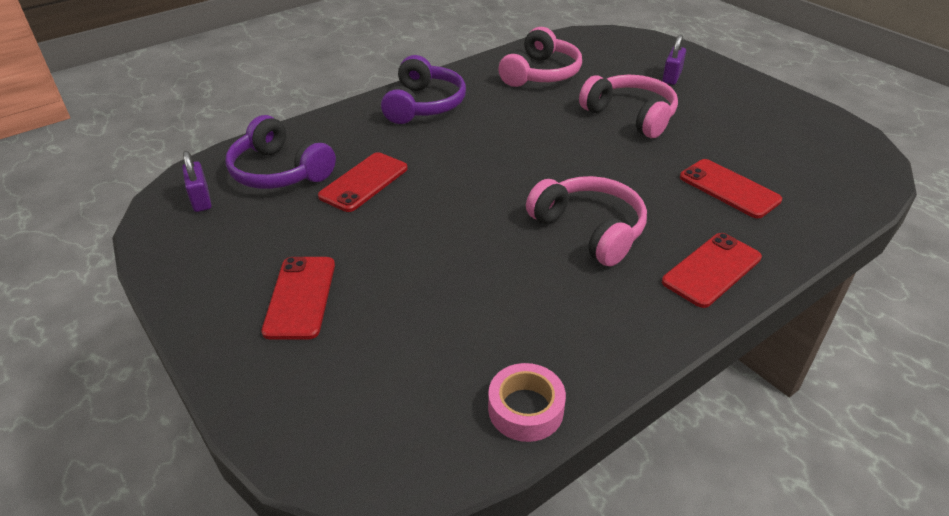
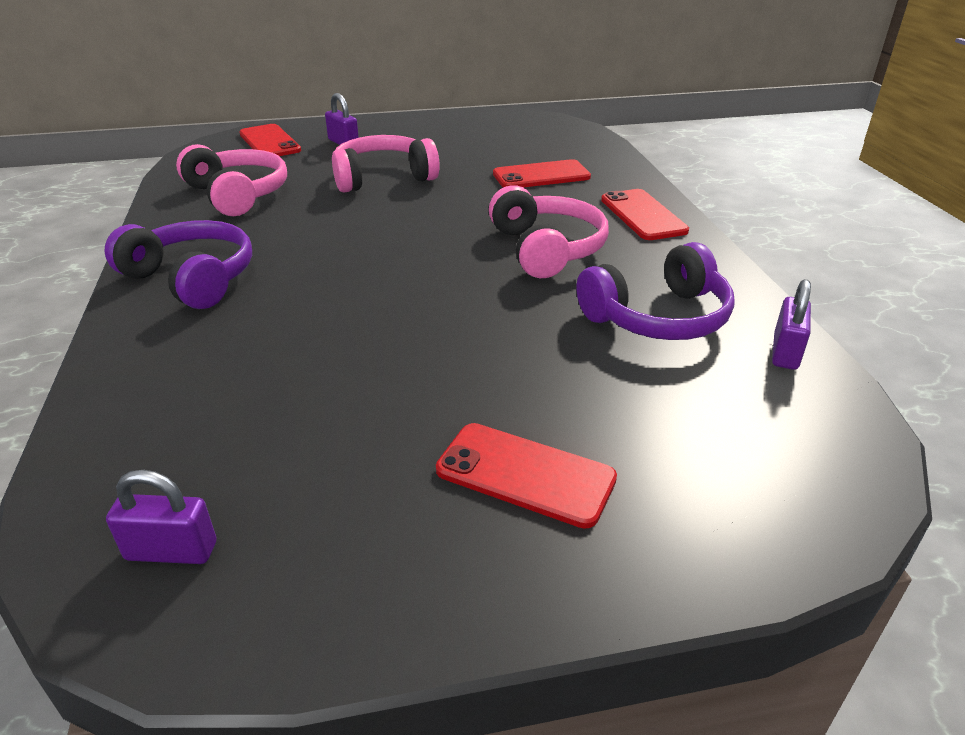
camera: 65 degrees left, 5 degrees down
(280, 171) = (195, 439): purple headphones -> purple headphones (658, 317)
(364, 182) = (316, 365): red phone -> red phone (270, 142)
(525, 409) = (785, 352): pink tape -> purple padlock
(589, 230) = (546, 249): pink headphones -> pink headphones turned 90 degrees clockwise

